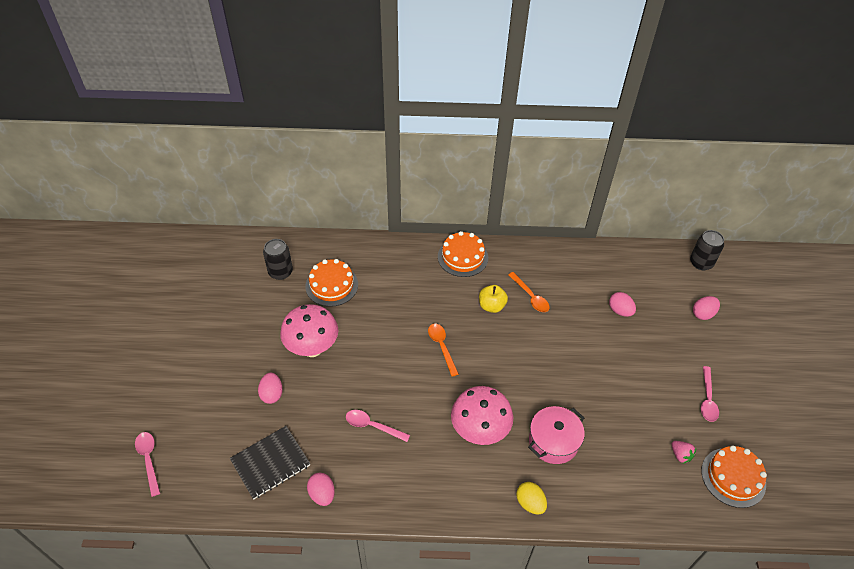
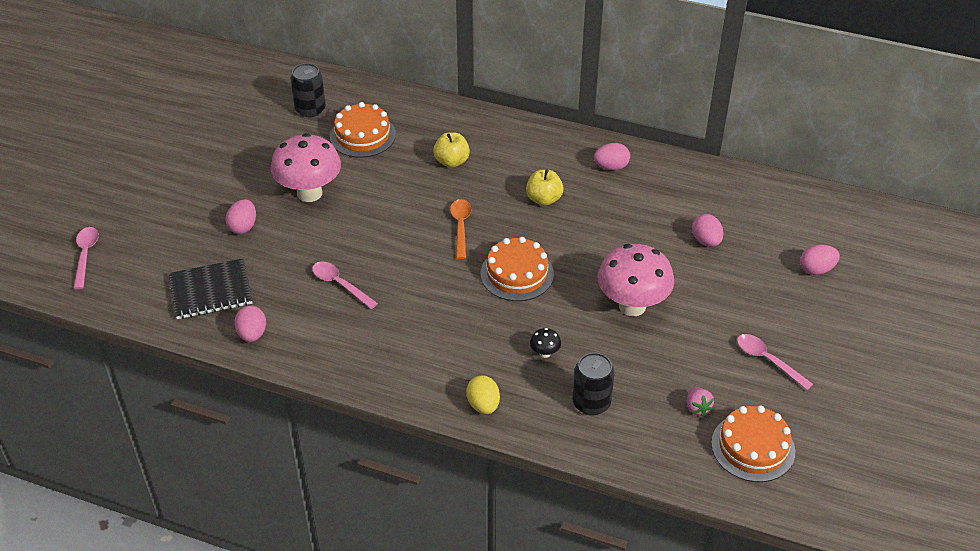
camera: 20 degrees right, 5 degrees down
(409, 291) = (451, 161): none -> yellow apple
(463, 257) = (535, 140): orange cake -> orange cake (517, 274)
(479, 431) = (461, 321): pink mushroom -> pink mushroom (632, 306)
(526, 266) = (611, 167): none -> pink egg
(530, 297) = (598, 200): orange spoon -> none
(553, 441) = (545, 353): pink pot -> black mushroom
(701, 263) = (848, 213): black can -> black can (591, 403)
(707, 399) = (767, 360): pink spoon -> pink spoon turned 105 degrees clockwise

